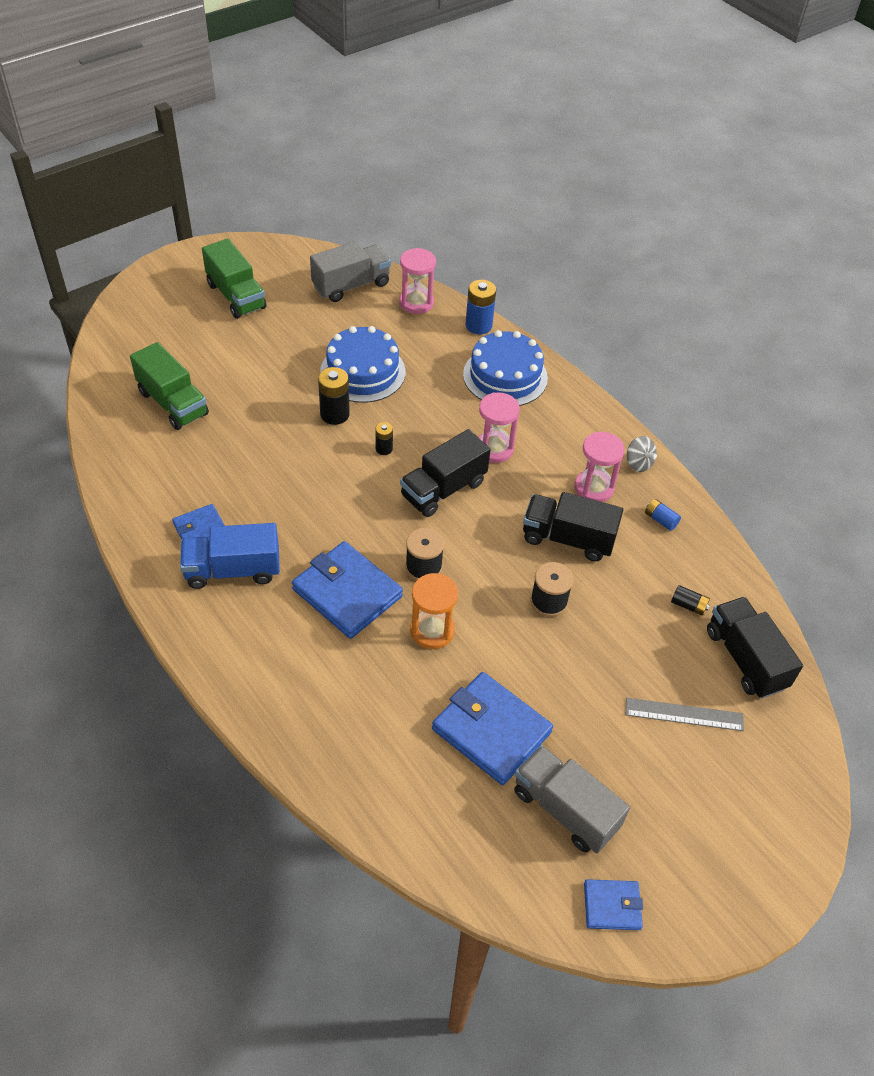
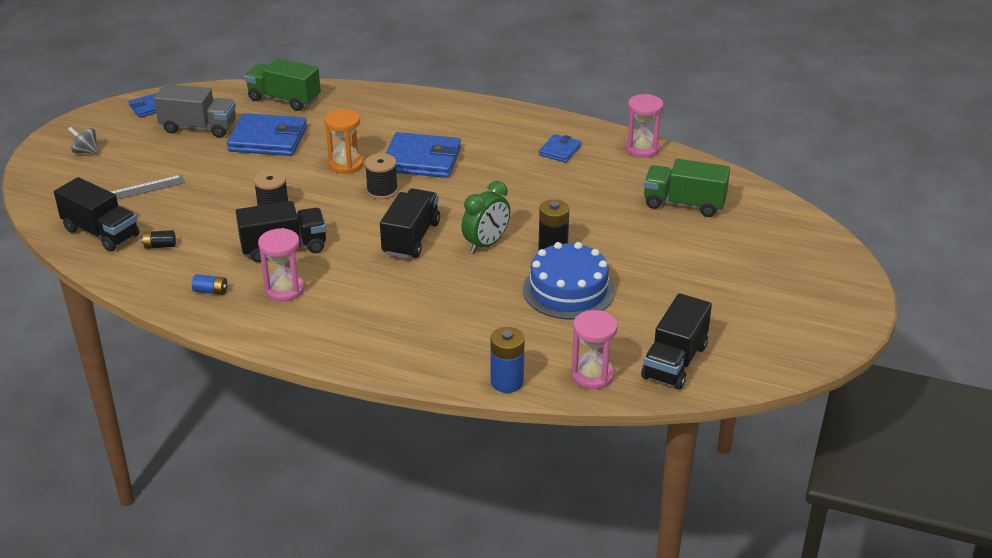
camera: 150 degrees right, 15 degrees down
(233, 570) = (510, 141): blue truck -> none
(236, 296) = (760, 300): green truck -> green truck (284, 99)
(351, 285) = (674, 361): grey truck -> black truck
(384, 449) = (486, 244): black battery -> green clock
(494, 449) = (394, 282): pink hourglass -> pink hourglass (642, 149)
(505, 376) = (436, 345): blue cake -> none
(638, 463) = (254, 325): grey spinning top -> grey spinning top (86, 151)

